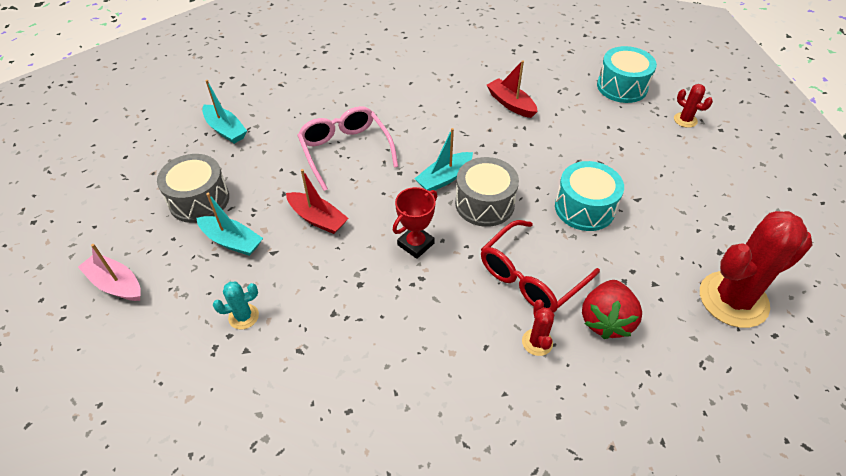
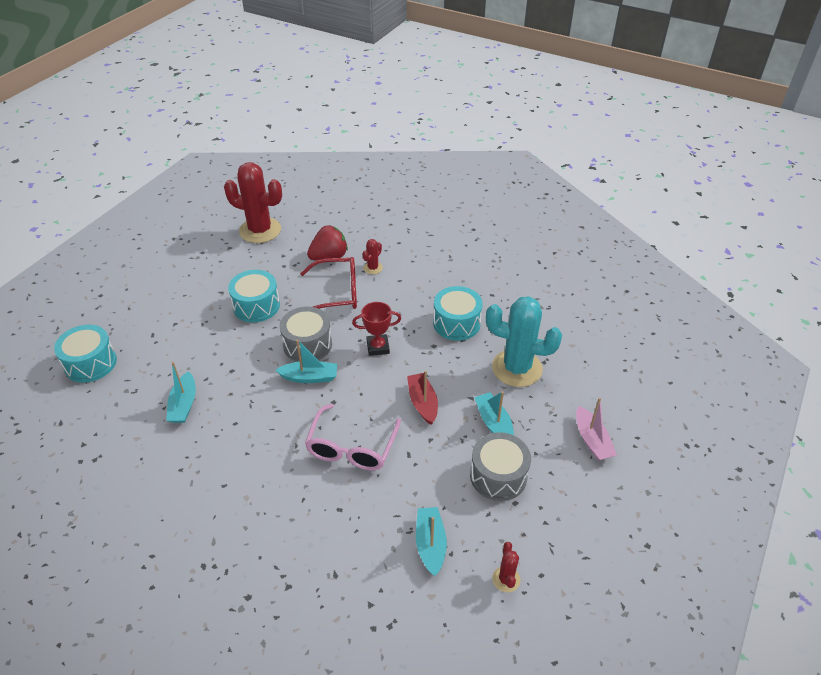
camera: 140 degrees left, 5 degrees down
(243, 316) = (517, 368): turquoise cactus -> turquoise cactus, size x2.28
(358, 331) = (456, 323): none -> turquoise drum
(511, 104) = (184, 404): red boat -> turquoise boat
(685, 120) = (105, 314): red cactus -> red cactus (506, 579)

